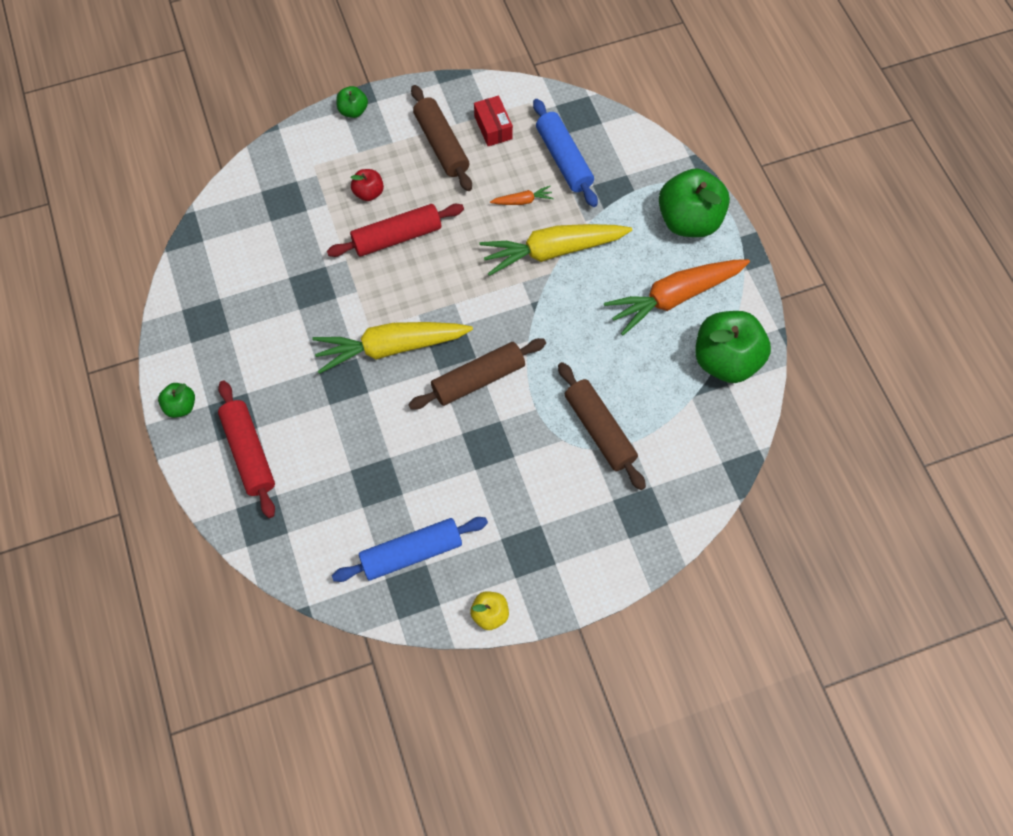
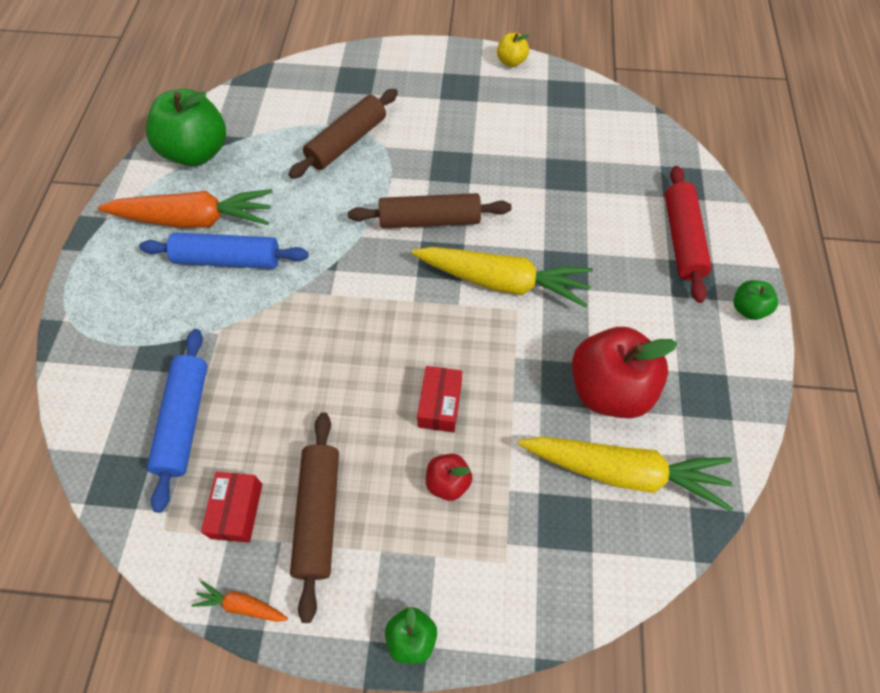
camera: 155 degrees left, 5 degrees down
(278, 295) = (609, 389): none -> red apple
(397, 237) = (440, 404): red rolling pin -> red box
(412, 553) = (556, 116): blue rolling pin -> blue rolling pin (228, 259)
(522, 201) = (269, 387): orange carrot -> orange carrot (242, 605)
(553, 251) = (276, 313): yellow carrot -> yellow carrot (623, 472)
(599, 430) = (346, 142): brown rolling pin -> brown rolling pin turned 45 degrees clockwise
(689, 220) = (114, 287): green apple -> none

